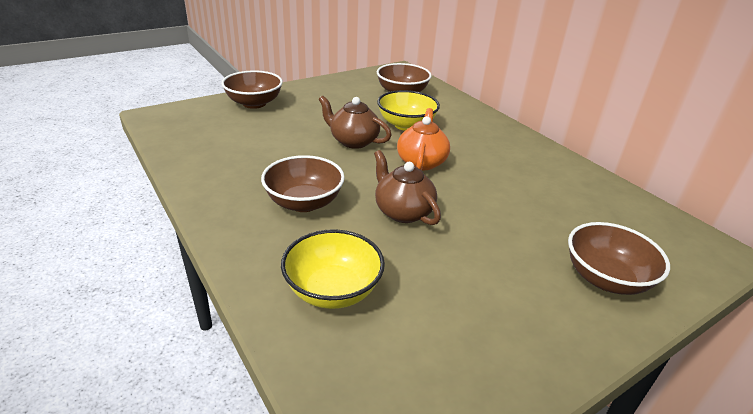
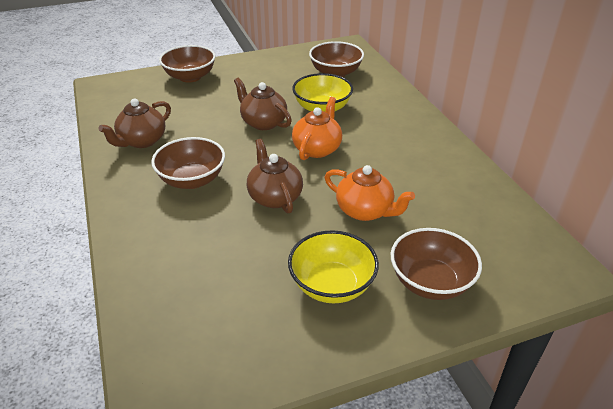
camera: 15 degrees right, 5 degrees up
(228, 168) = (142, 141): none -> brown teapot
(333, 290) = (181, 261): yellow bowl -> yellow bowl (332, 285)
(502, 216) = (365, 211): none -> orange teapot

